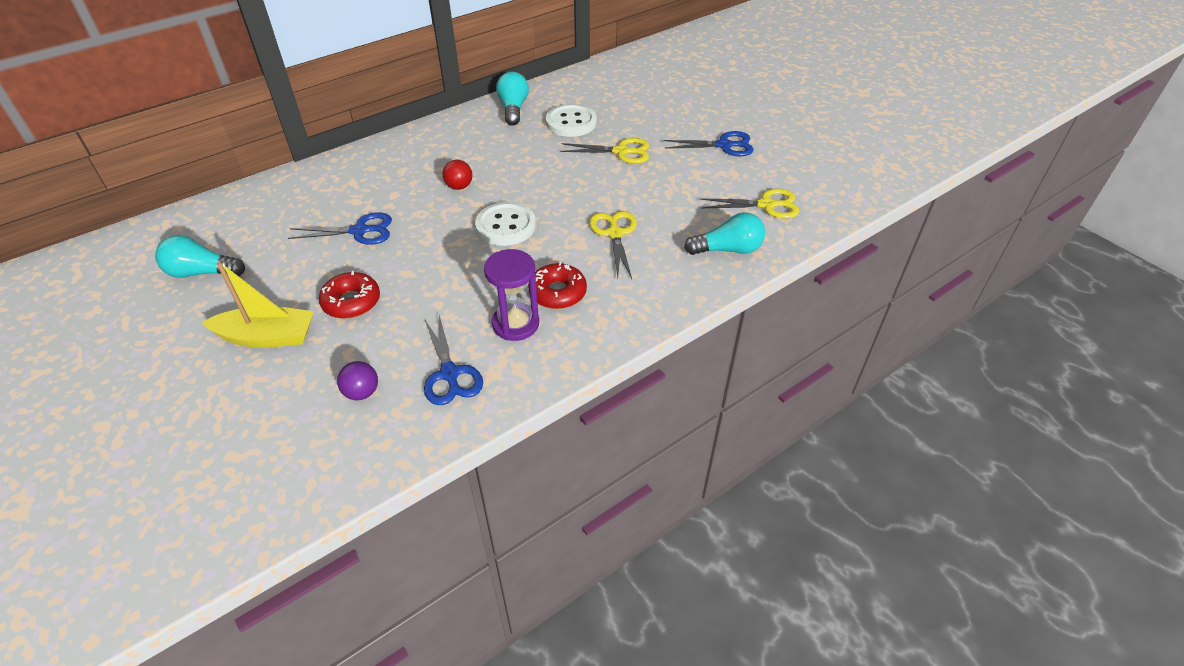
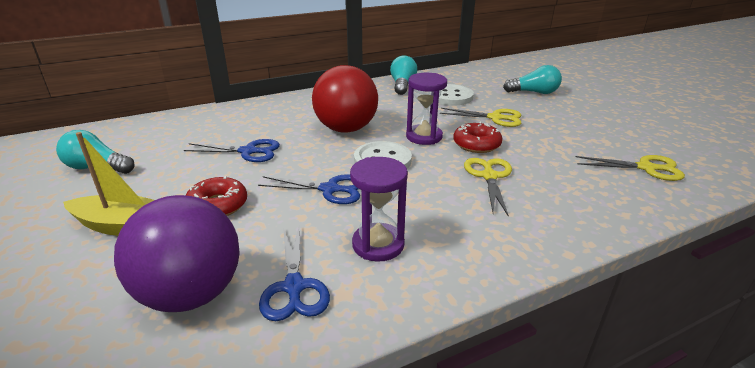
camera: 10 degrees right, 15 degrees down
(362, 392) = (191, 294): purple ball -> purple ball, size x2.42
(459, 186) = (346, 129): red ball -> red ball, size x2.42
(546, 188) = (424, 137): none -> purple hourglass
(557, 293) = (427, 220): red donut -> red donut (476, 144)
(724, 145) = (592, 121): blue scissors -> blue scissors (330, 189)
(728, 249) = (612, 201): turquoise light bulb -> turquoise light bulb (534, 92)

